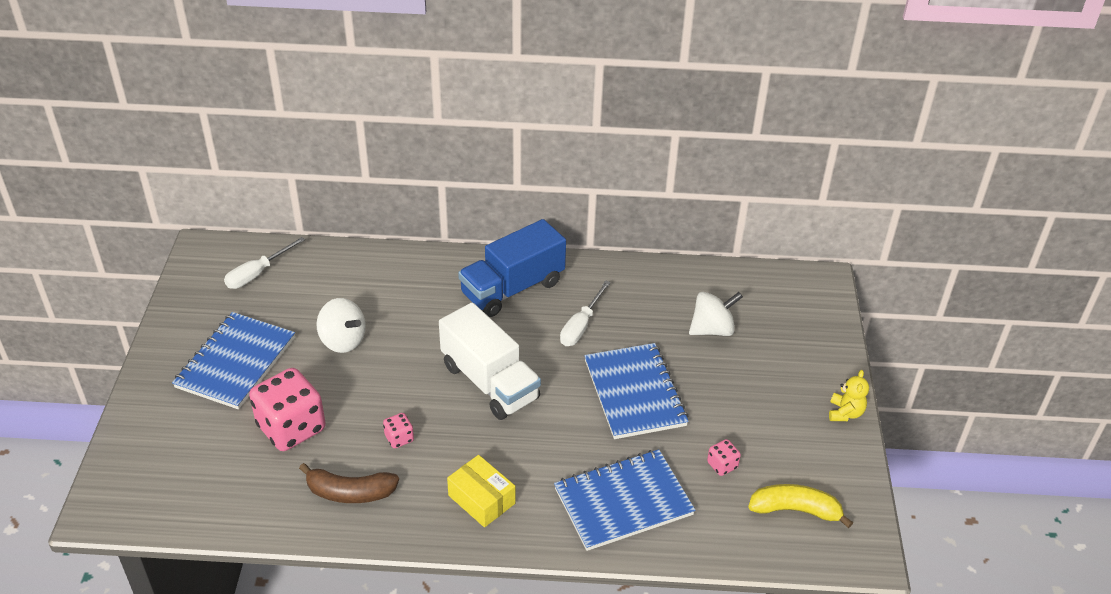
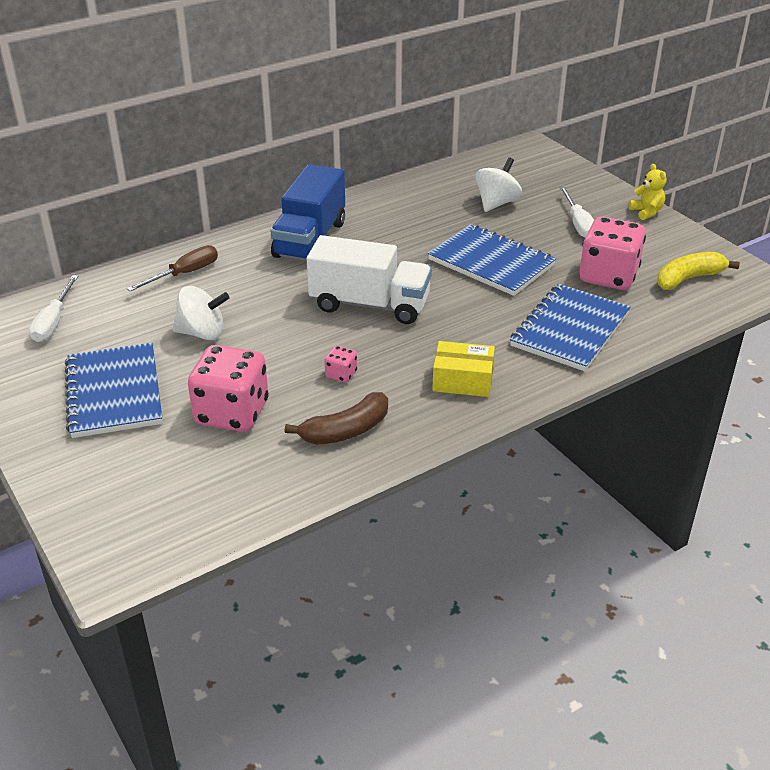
camera: 35 degrees left, 5 degrees down
(386, 275) = (185, 274): none -> brown screwdriver
(581, 326) = (396, 240): white screwdriver -> white screwdriver (578, 224)
(722, 465) = (608, 276): pink dice -> pink dice, size x2.29

